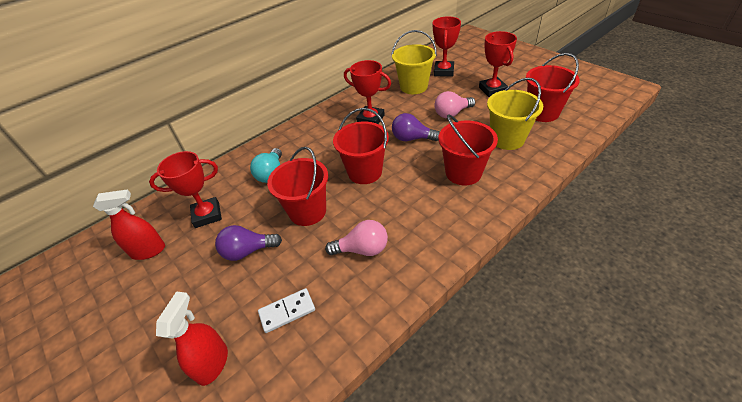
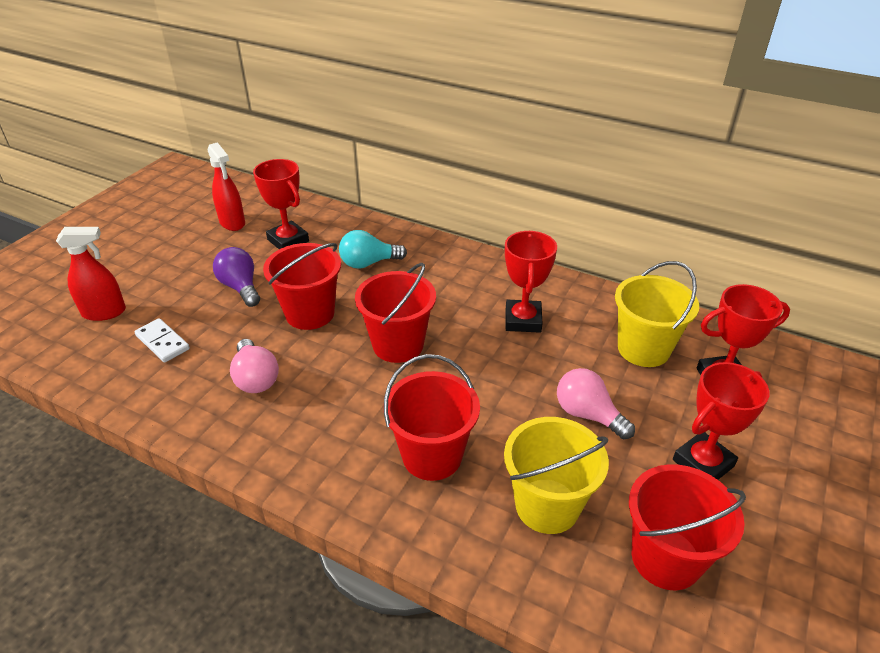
camera: 65 degrees right, 5 degrees down
(412, 138) = (494, 377): purple light bulb -> none

